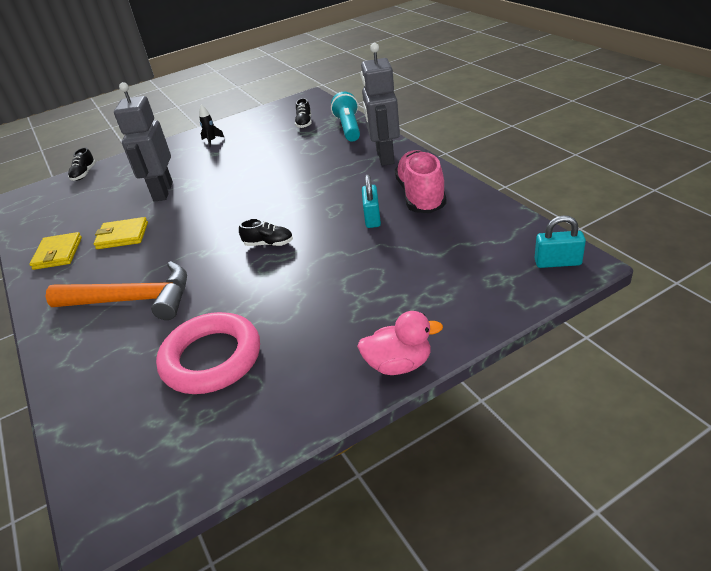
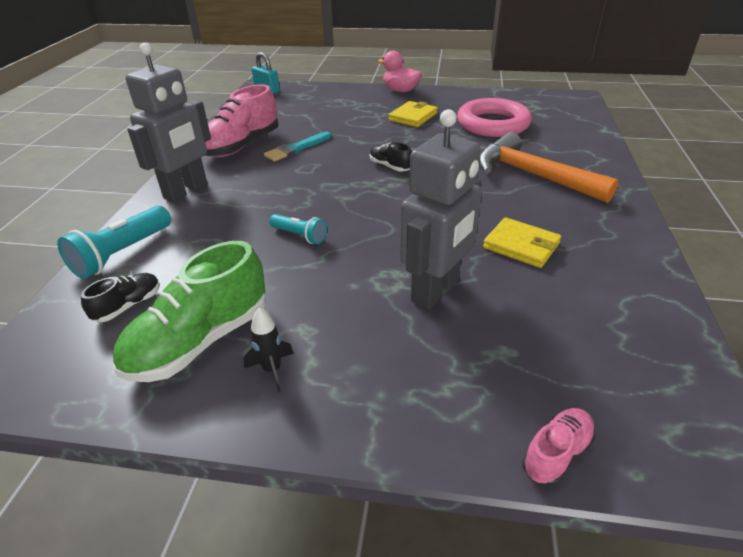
camera: 145 degrees left, 0 degrees up
(58, 253) = (612, 263): yellow wallet -> yellow wallet (413, 117)
(84, 174) = (556, 453): black shoe -> pink shoe
(253, 132) = (200, 341): none -> green shoe
(269, 175) = (300, 236): none -> turquoise flashlight
(372, 218) = (297, 148): turquoise padlock -> turquoise brush

